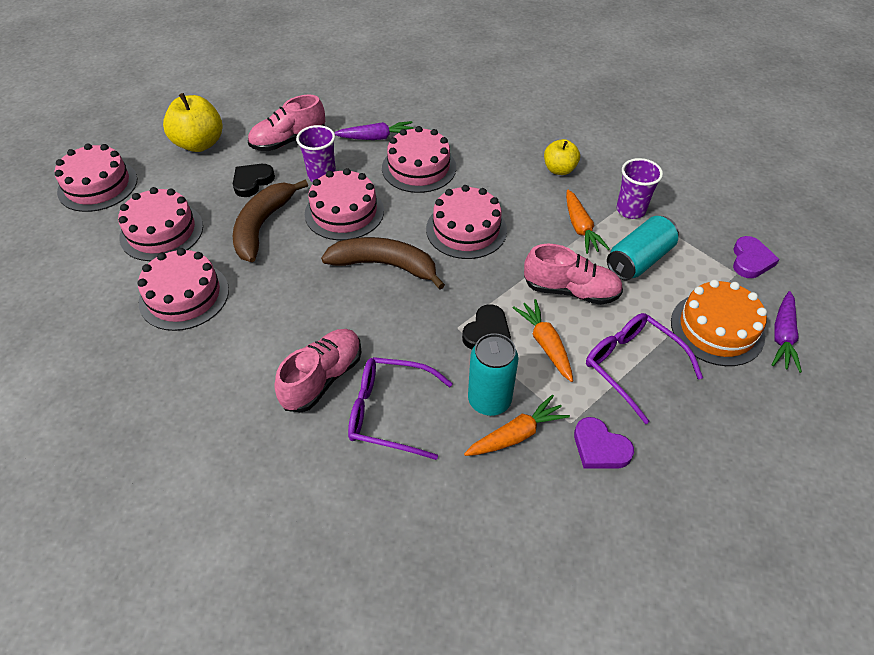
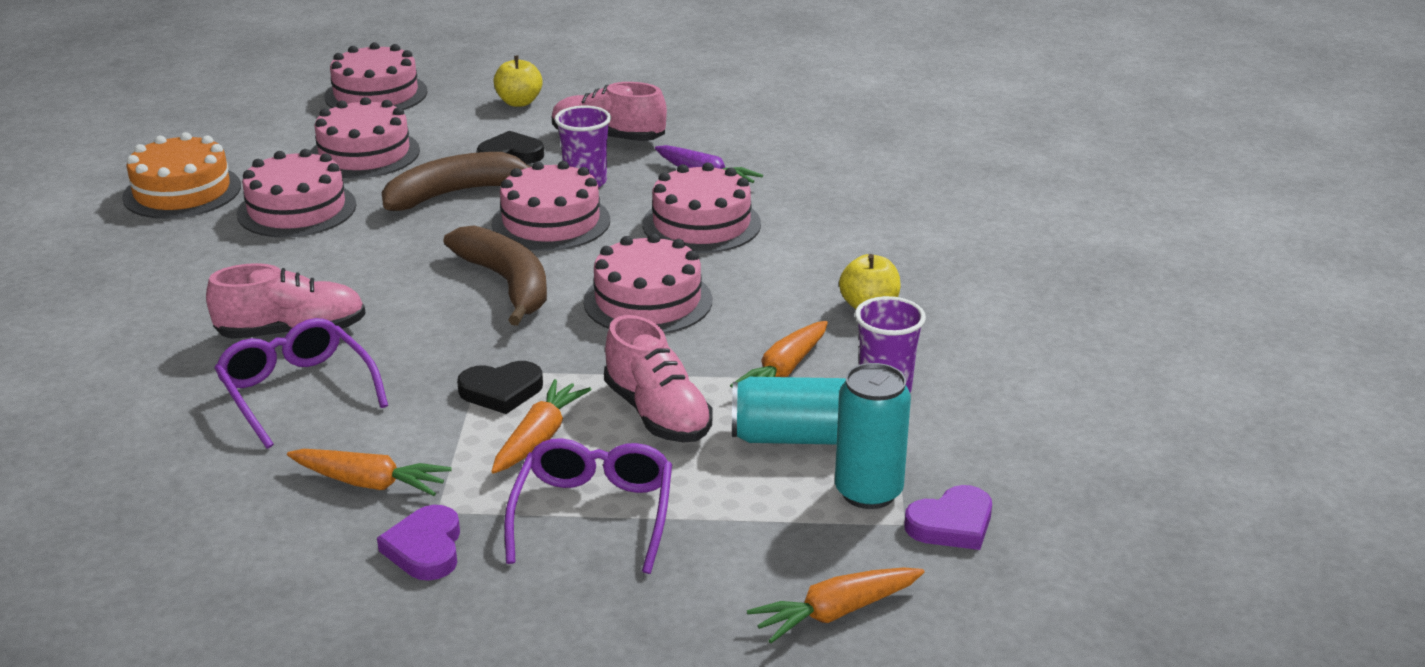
camera: 45 degrees right, 20 degrees down
(199, 144) = (519, 102): yellow apple -> yellow apple, size x0.62
(489, 400) = (397, 442): turquoise can -> turquoise can (868, 492)
(717, 329) = (764, 551): orange cake -> orange cake (182, 191)
(782, 337) = (835, 613): purple carrot -> orange carrot

